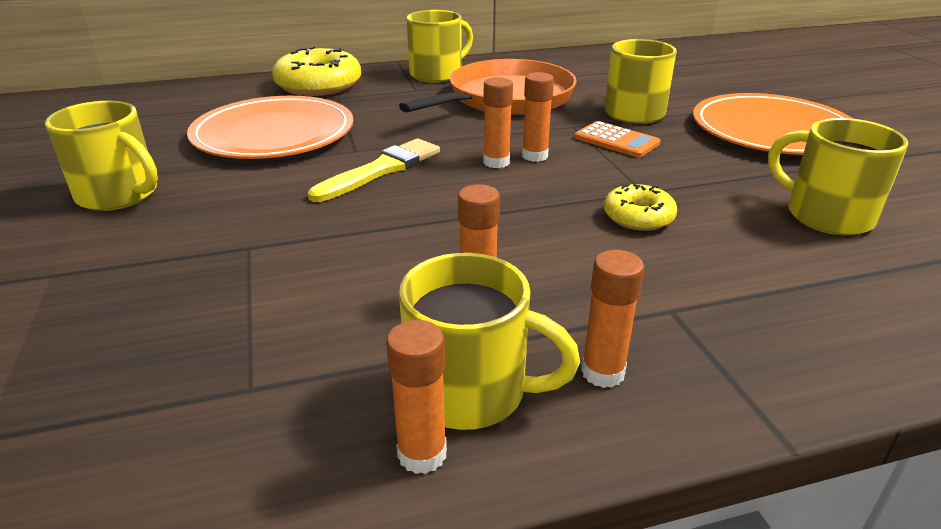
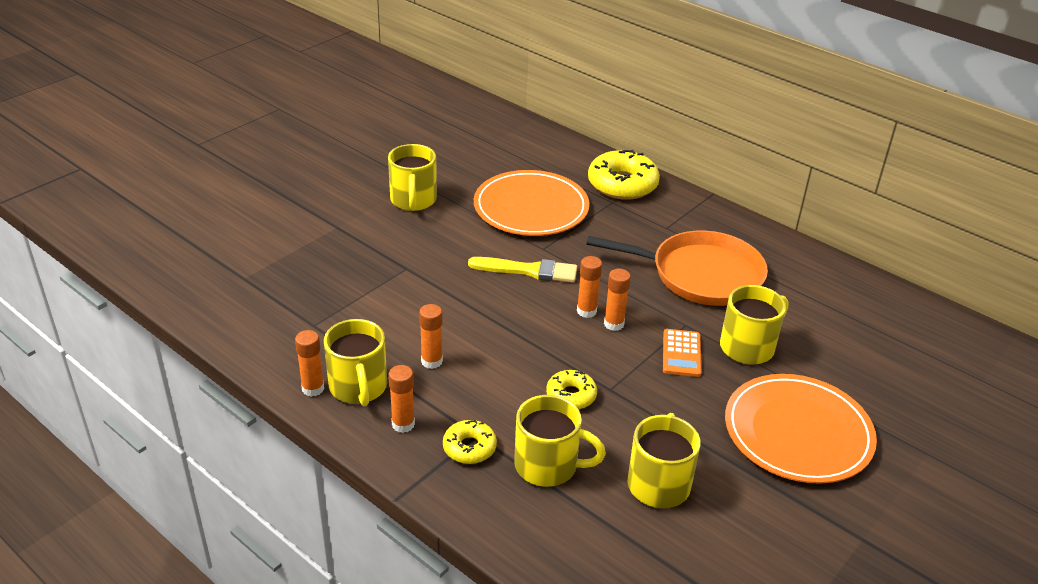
camera: 55 degrees right, 5 degrees up
(437, 74) = (709, 224): yellow mug -> yellow mug (548, 465)
(696, 325) = (469, 447): none -> yellow donut

